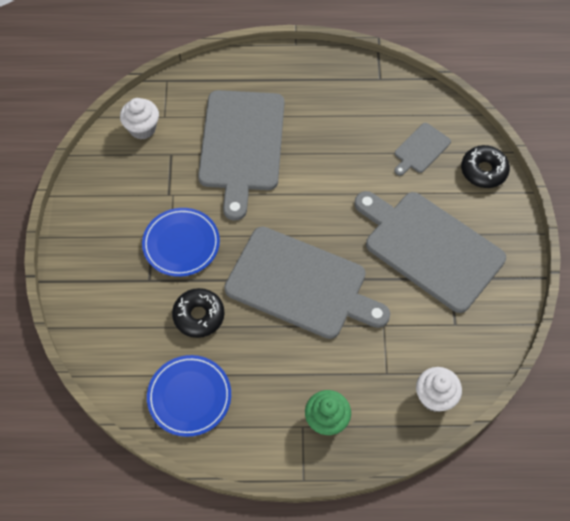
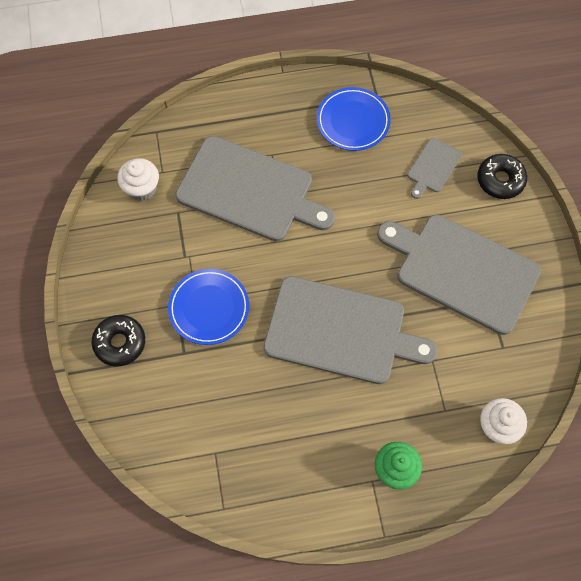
camera: 10 degrees left, 5 degrees up
(189, 397) = (251, 470): blue plate -> blue plate (353, 121)
(199, 316) = (243, 382): black donut -> black donut (120, 343)
(242, 145) = (249, 190): grey cutting board -> grey cutting board turned 60 degrees counterclockwise

